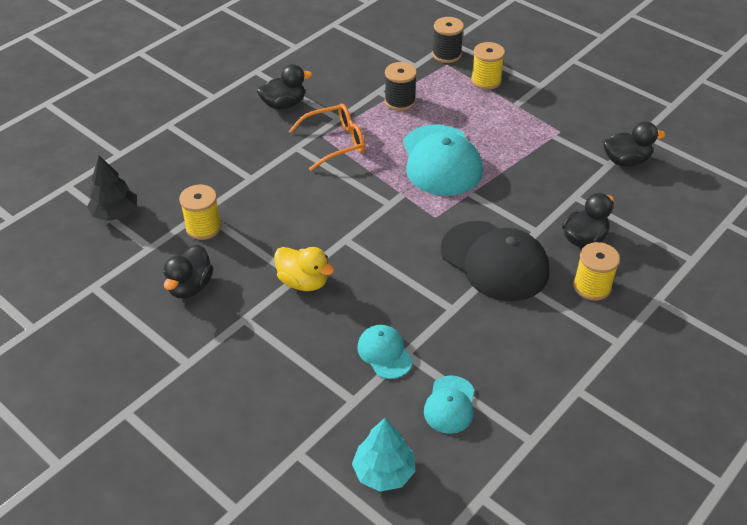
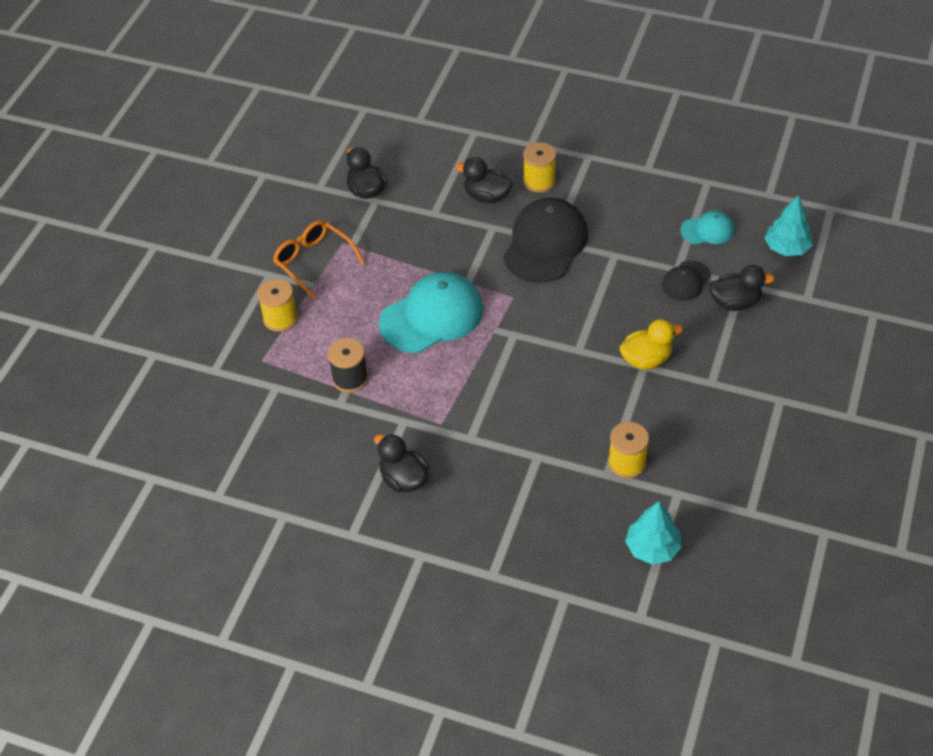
camera: 110 degrees left, 5 degrees up
(115, 213) = (652, 548): black tree -> turquoise tree
(190, 286) = (703, 437): black duck -> black duck (735, 302)
(303, 282) = (646, 359): yellow duck -> yellow duck turned 60 degrees clockwise
(335, 142) = (446, 408): orange glasses -> orange glasses (313, 261)
(384, 353) = (686, 281): turquoise cap -> black cap
(446, 54) = (243, 365): black spool -> none

